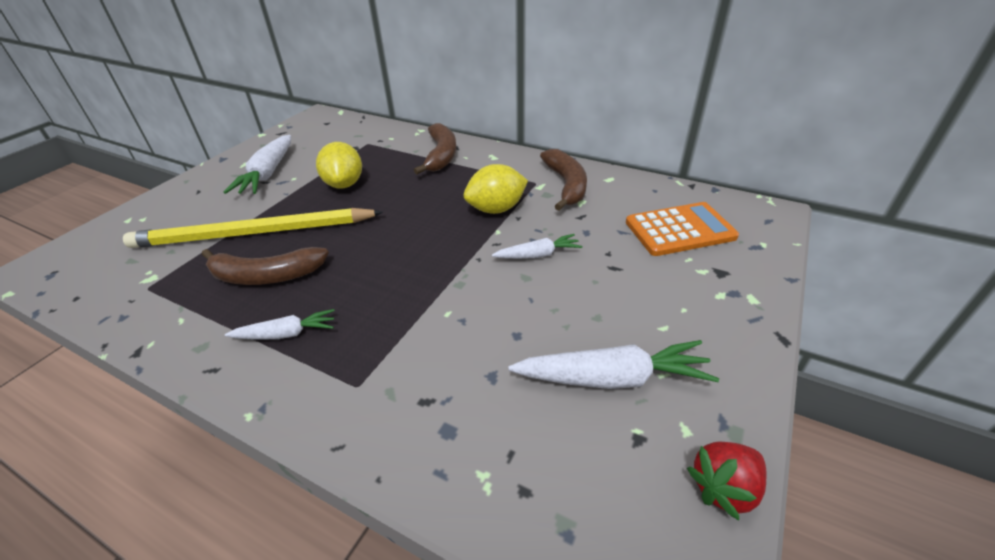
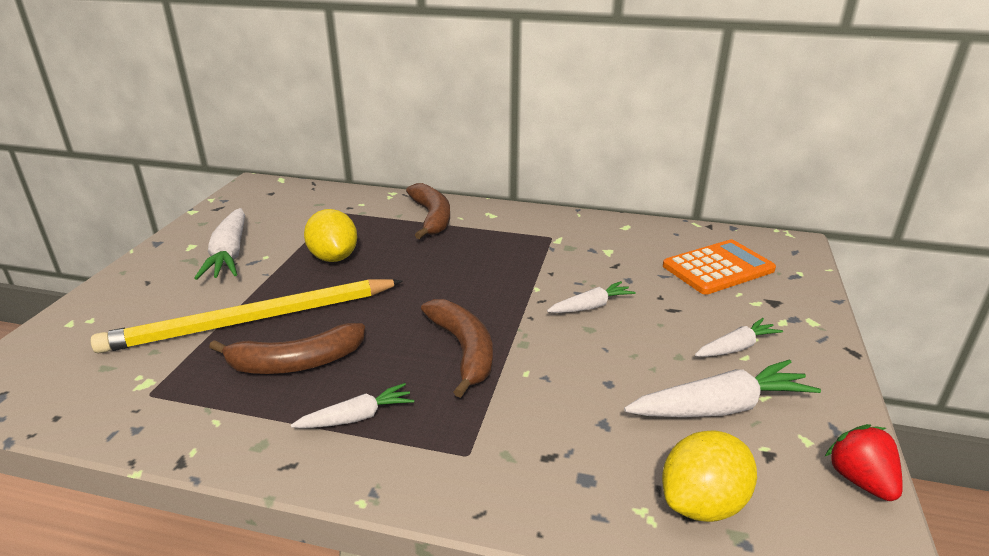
camera: 15 degrees left, 10 degrees down
(496, 209) = (523, 267): yellow lemon -> yellow lemon (702, 503)
(566, 185) = (585, 236): brown banana -> brown banana (464, 350)
(659, 316) = (736, 347): none -> white carrot
(724, 488) = (860, 480): red strawberry -> red strawberry turned 120 degrees clockwise

